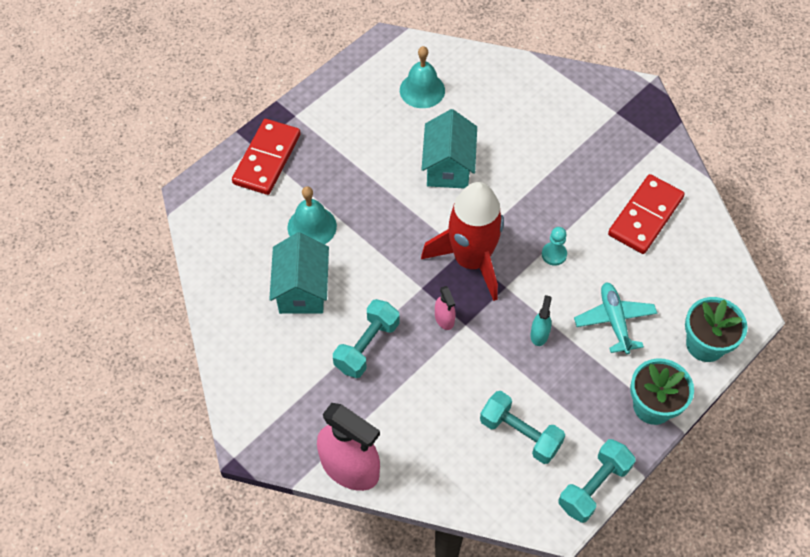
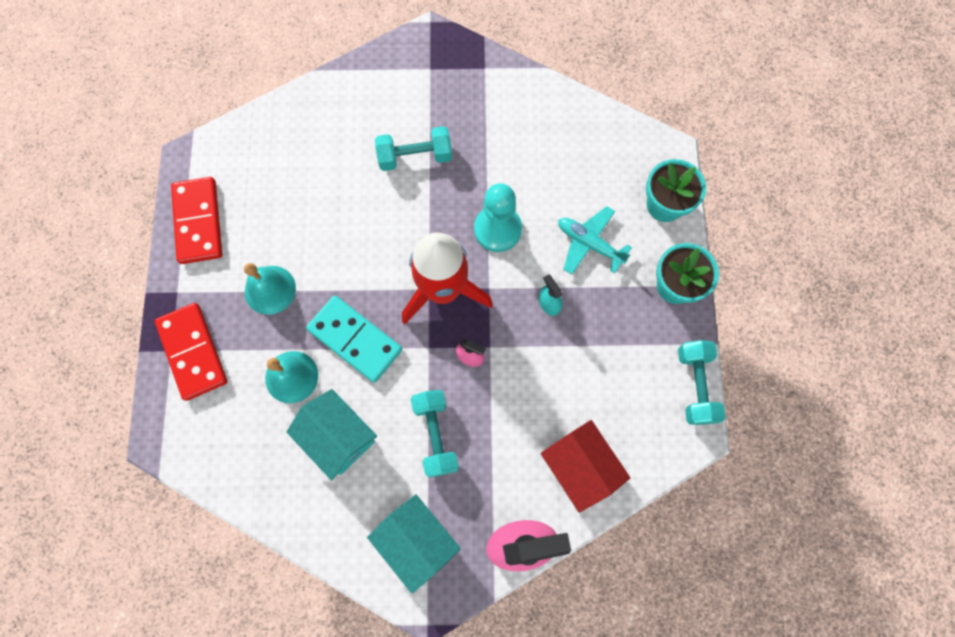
camera: 45 degrees left, 15 degrees up
(377, 240) = (355, 339): none -> turquoise domino
(422, 90) = (261, 177): turquoise bell -> turquoise bell (270, 289)
(445, 459) = (579, 467): none -> red house
(448, 166) = (348, 226): turquoise house -> turquoise house (417, 541)
(520, 434) = (610, 395): turquoise dumbbell -> turquoise dumbbell (415, 157)
(554, 254) = (497, 229): turquoise pawn -> turquoise pawn, size x1.89
(645, 216) = (531, 139): red domino -> red domino (198, 222)

